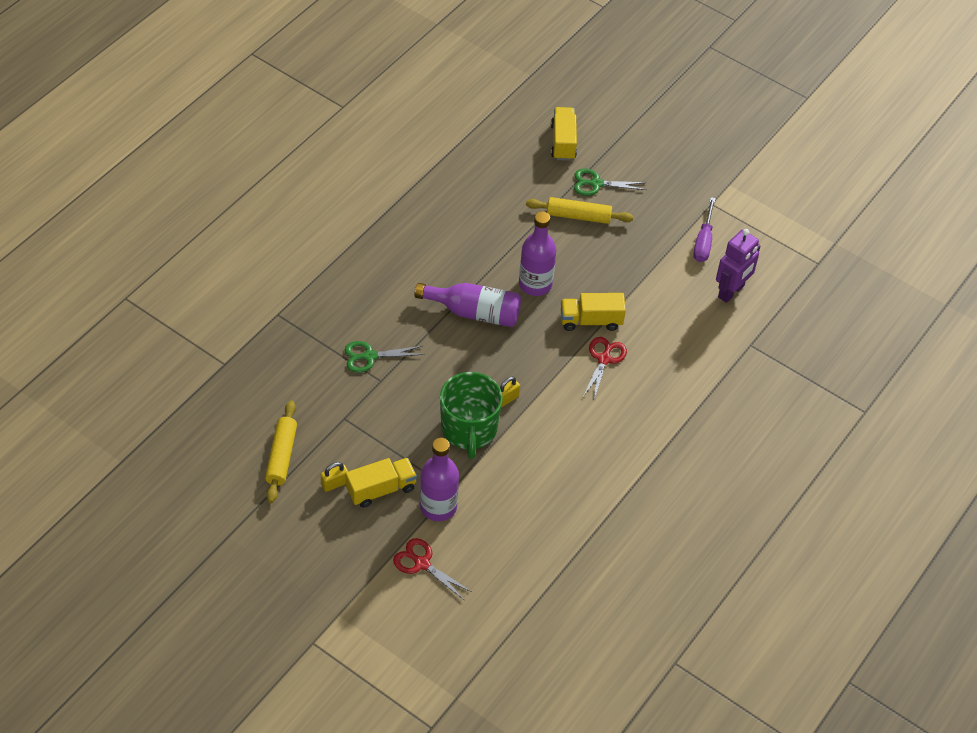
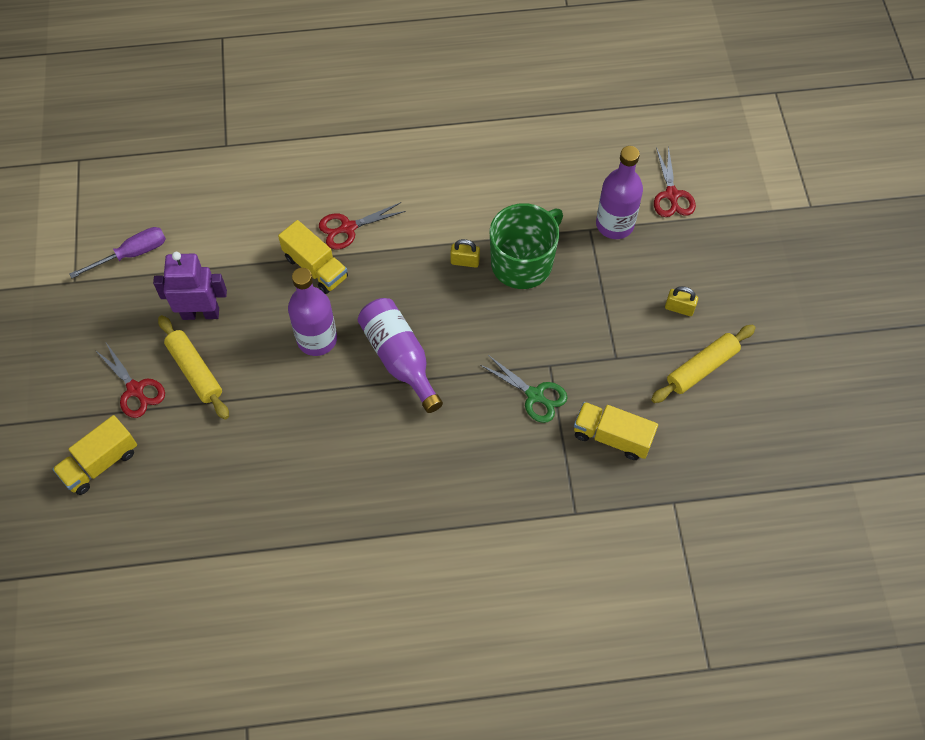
camera: 130 degrees left, 10 degrees up
(381, 489) = (646, 273): yellow truck -> yellow truck (612, 437)
(596, 184) = (135, 389): green scissors -> red scissors
(731, 292) = (176, 195): purple robot -> purple robot (200, 313)

